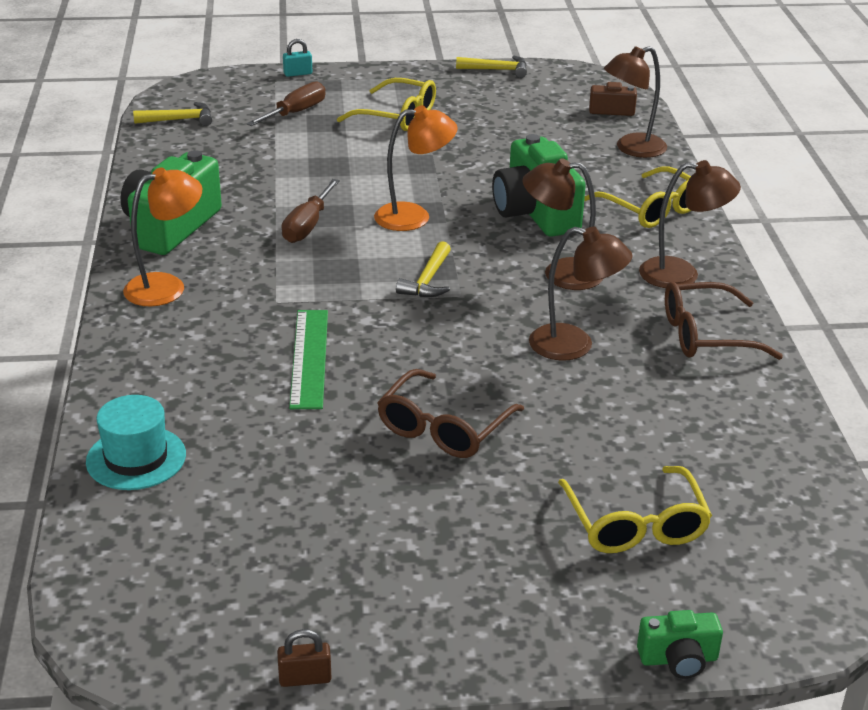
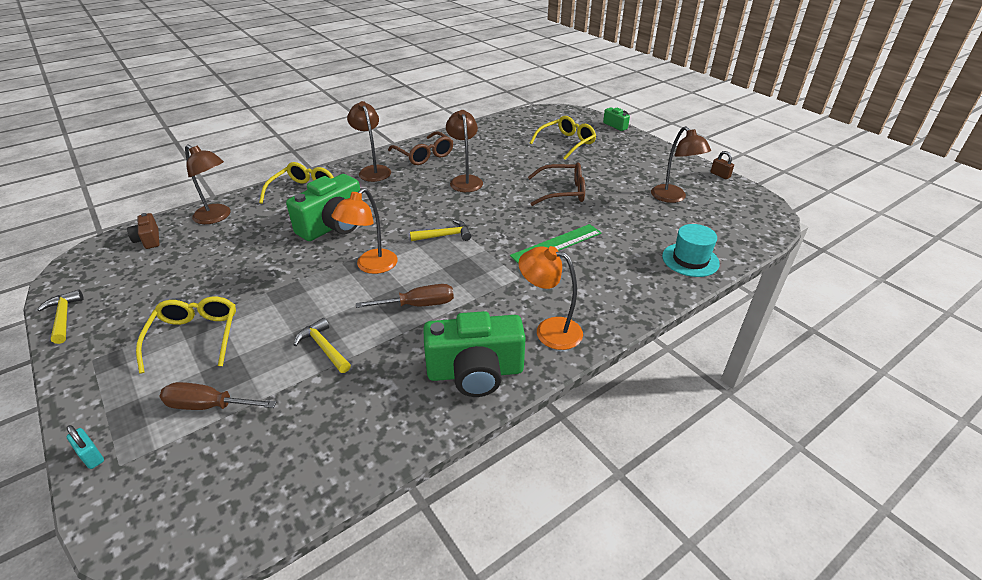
camera: 120 degrees left, 5 degrees up
(179, 120) = (261, 492): yellow hammer -> yellow hammer (324, 347)
(414, 216) = (371, 266): orange lamp -> orange lamp turned 105 degrees counterclockwise
(560, 274) = (401, 200): brown lamp -> brown lamp (673, 198)

